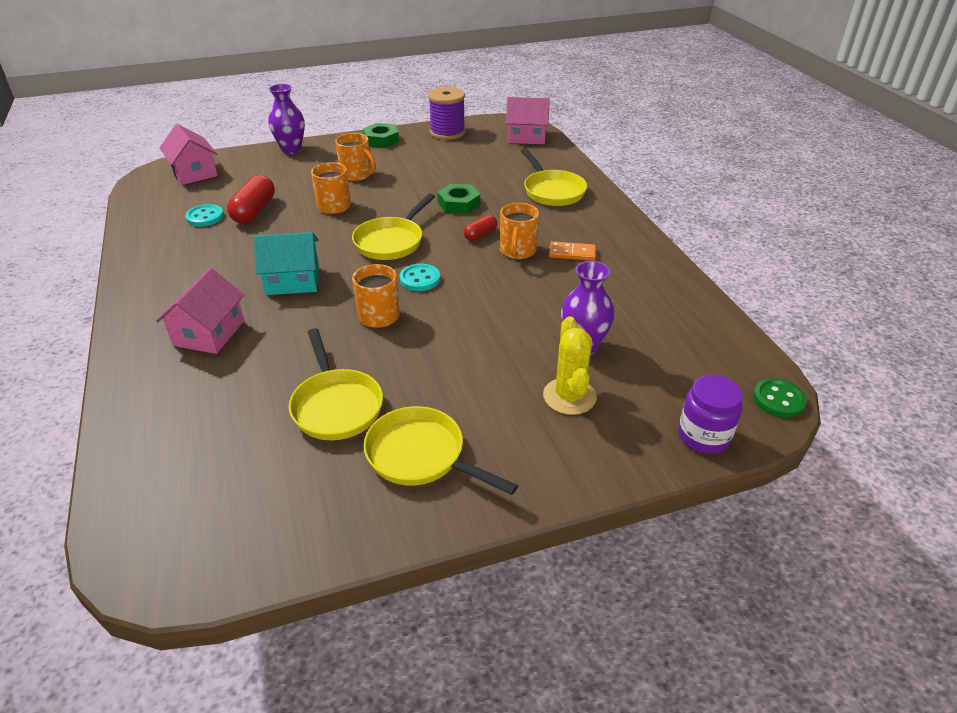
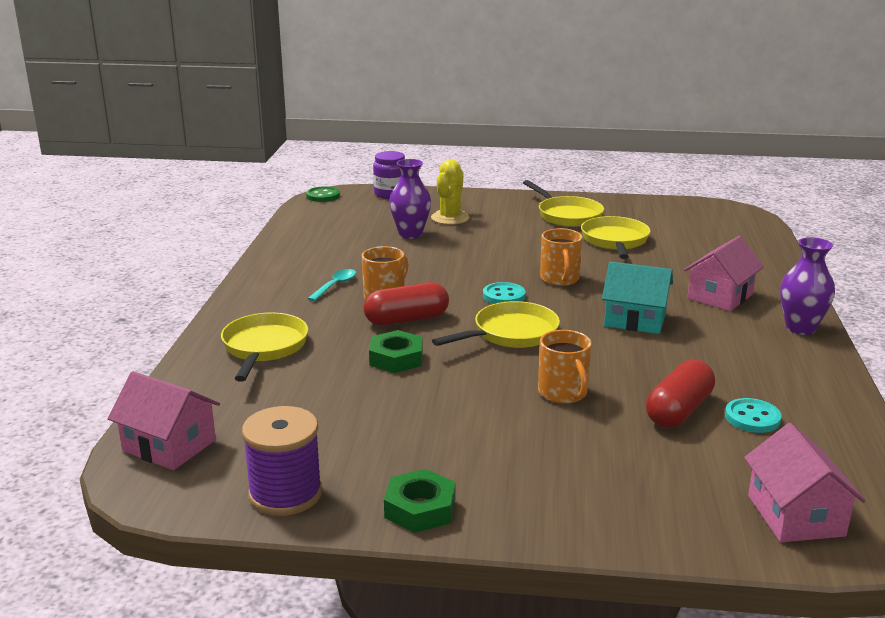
camera: 155 degrees left, 15 degrees down
(291, 149) = (604, 530): purple vase -> purple vase (800, 328)
(357, 175) = (505, 437): orange mug -> none
(480, 235) = (406, 319): red capsule -> red capsule, size x1.78
(572, 253) = (335, 285): orange domino -> turquoise spoon

